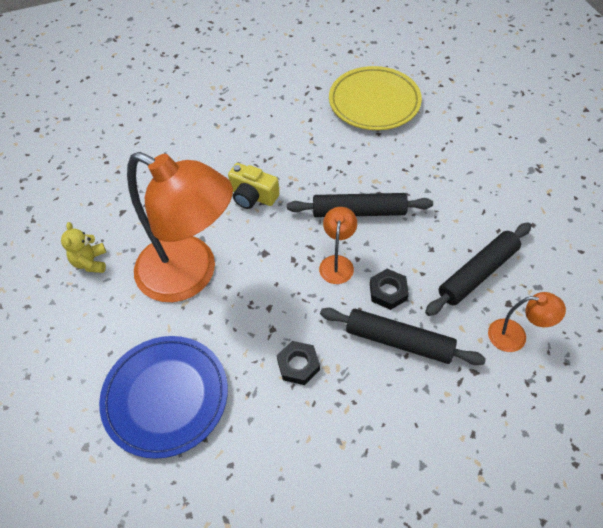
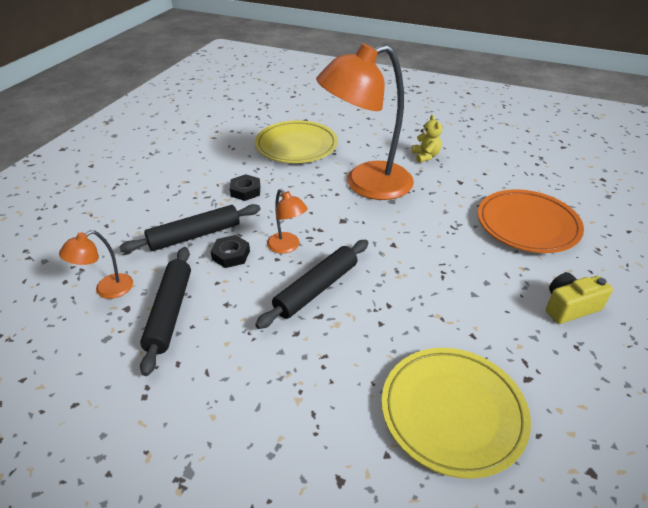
camera: 130 degrees right, 15 degrees down
(90, 262) = (425, 156): yellow teddy bear -> yellow teddy bear turned 45 degrees clockwise
(157, 144) = (527, 225): none -> orange plate
(166, 397) = (296, 146): blue plate -> yellow plate
(253, 196) = (405, 243): yellow camera -> yellow camera (569, 307)

